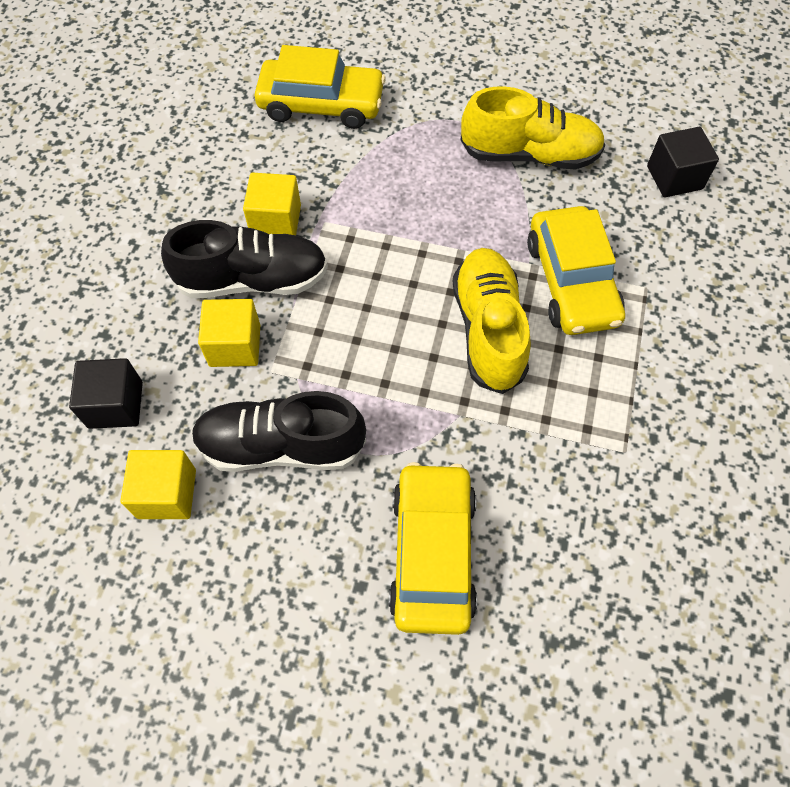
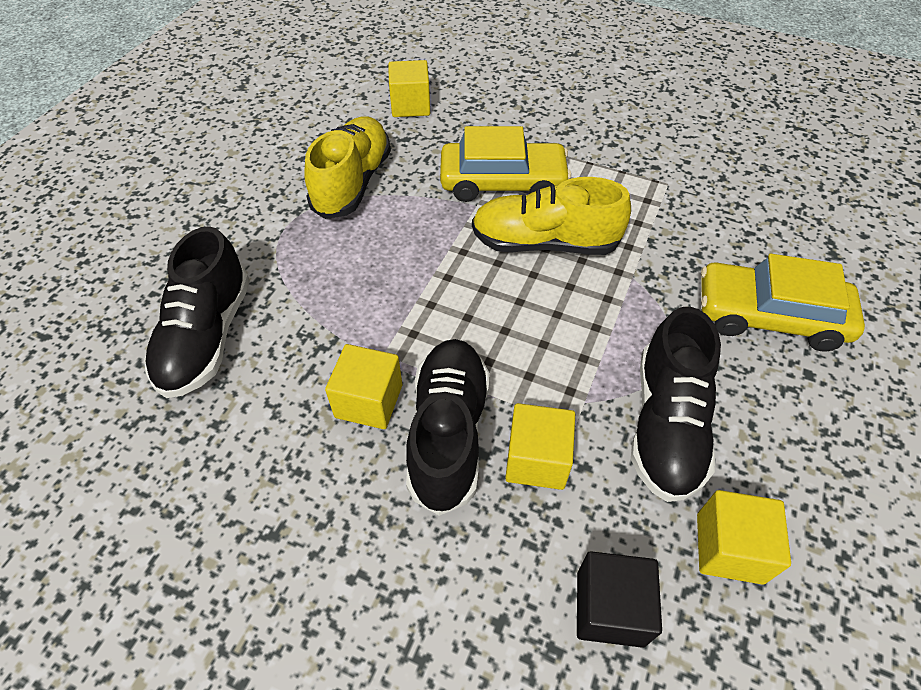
camera: 80 degrees left, 10 degrees down
(321, 104) = (207, 337): yellow car -> black shoe
(674, 177) = (410, 106): black cube -> yellow cube

